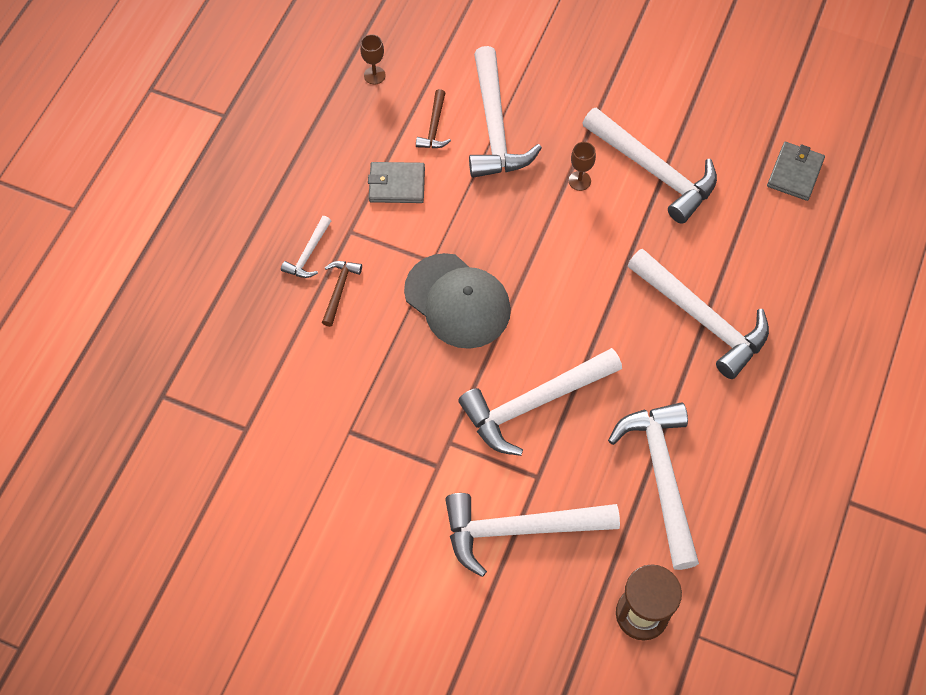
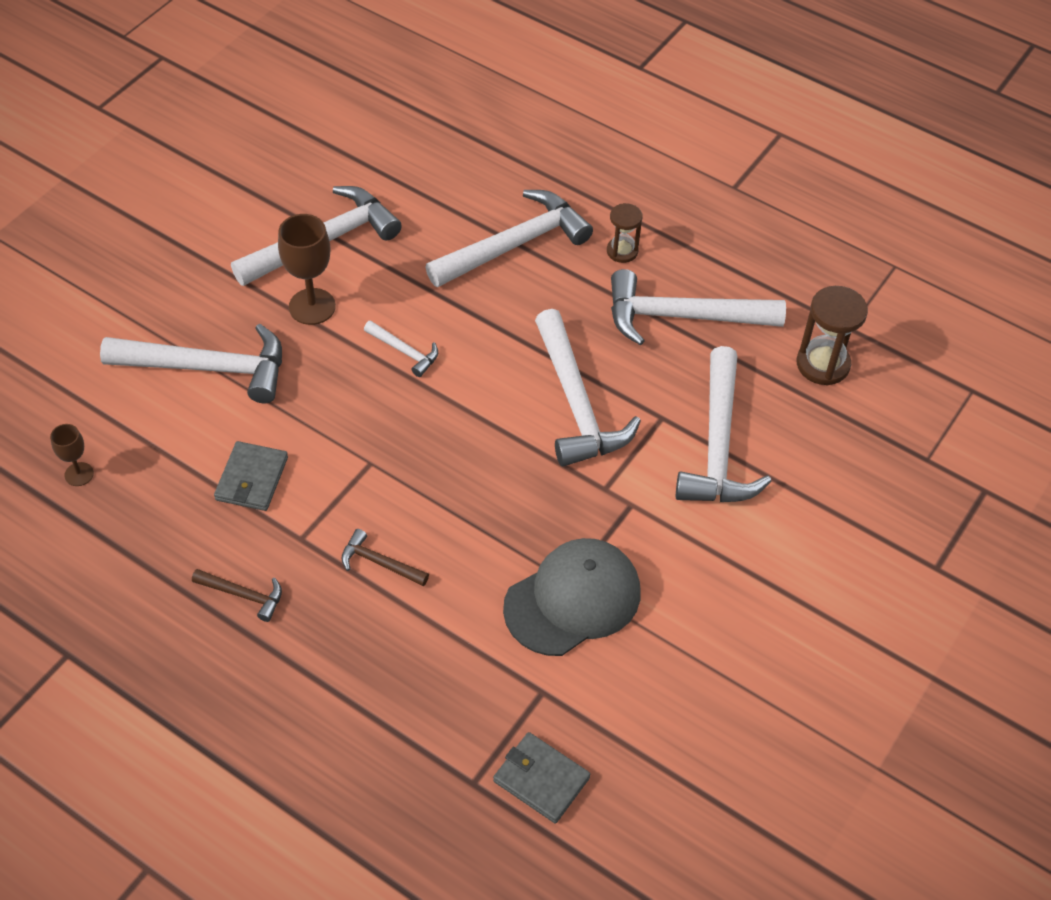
camera: 80 degrees left, 10 degrees down
(308, 254) = (318, 588): white hammer -> white hammer (404, 352)
(434, 127) = (183, 426): brown hammer -> brown hammer (243, 595)
(457, 301) = (431, 448): grey cap -> grey cap (573, 599)
(579, 181) = (312, 306): brown goblet -> brown goblet, size x1.77
(726, 411) = (622, 251): none -> brown hourglass
(795, 173) = (368, 134): grey wallet -> grey wallet (541, 779)

